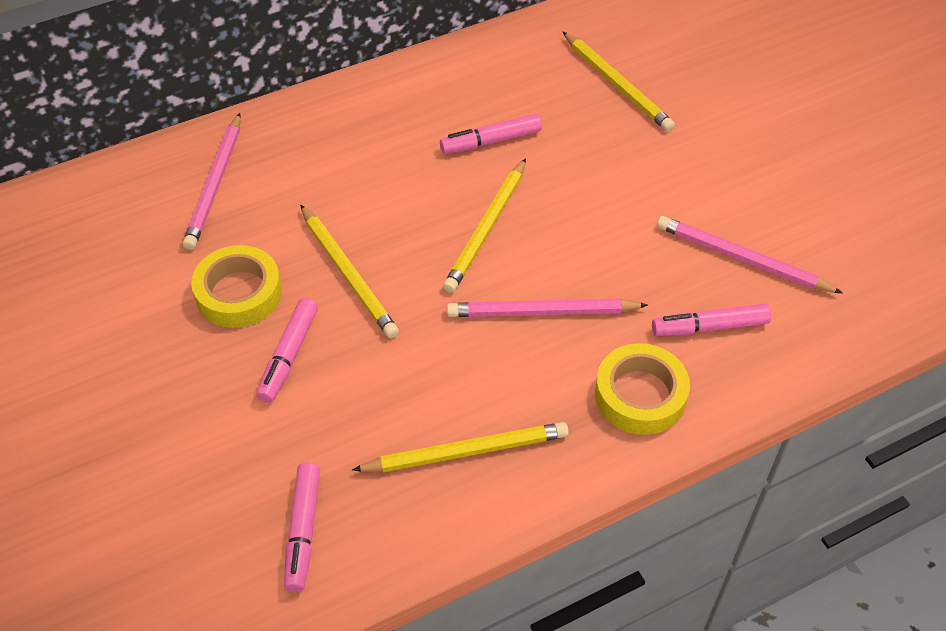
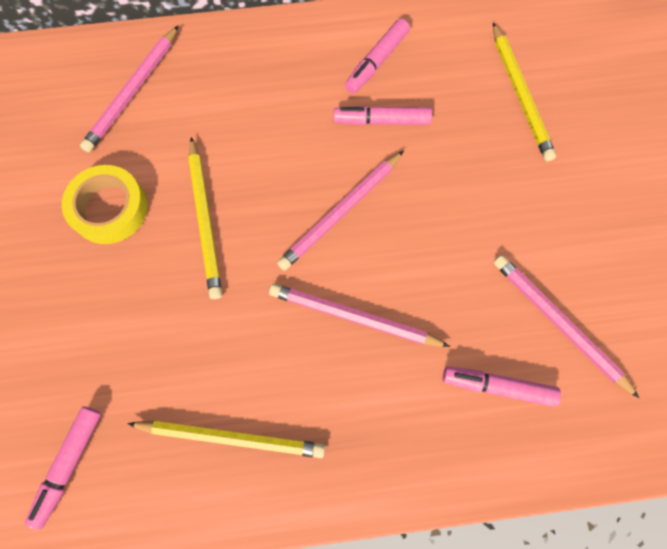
camera: 20 degrees right, 20 degrees up
(289, 355) = (125, 285): pink marker -> pink marker (377, 61)
(487, 228) = (341, 212): yellow pencil -> pink pencil
(640, 395) = (405, 436): yellow tape -> none

